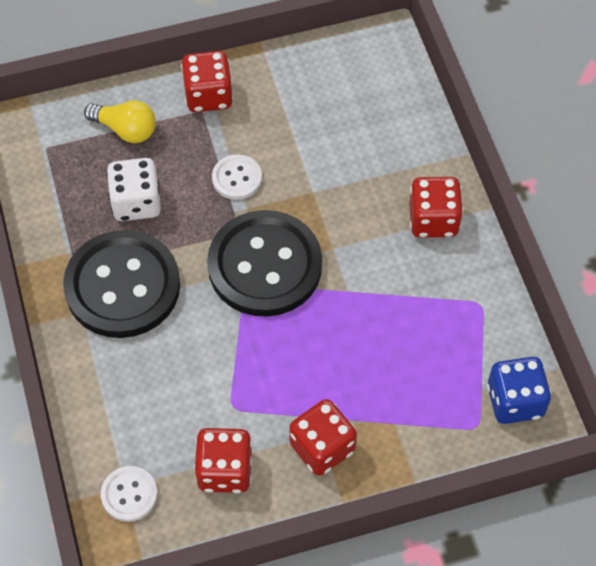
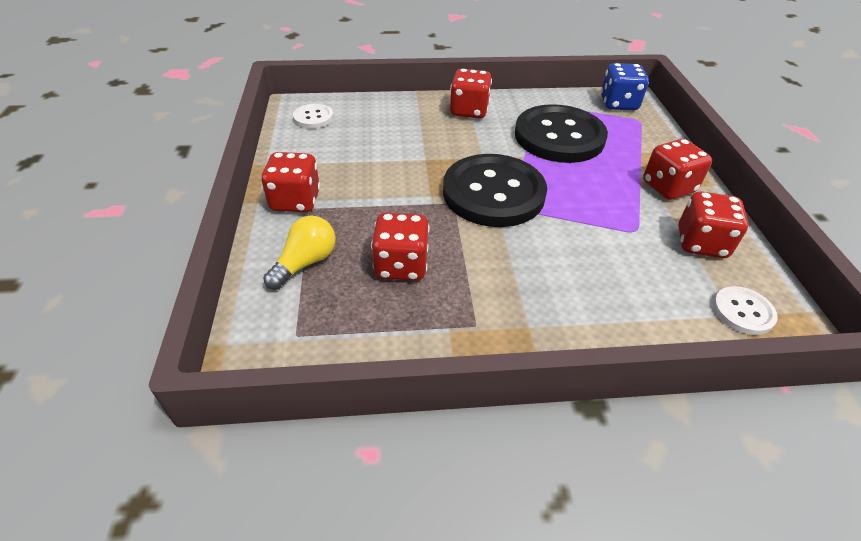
camera: 80 degrees left, 15 degrees down
(122, 286) = (501, 288): black button -> black button (559, 136)
(136, 203) = (401, 265): white dice -> red dice
(237, 178) = (397, 196): white button -> white button (313, 117)

